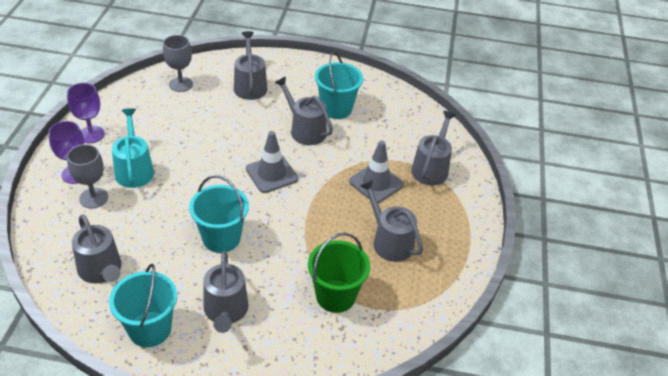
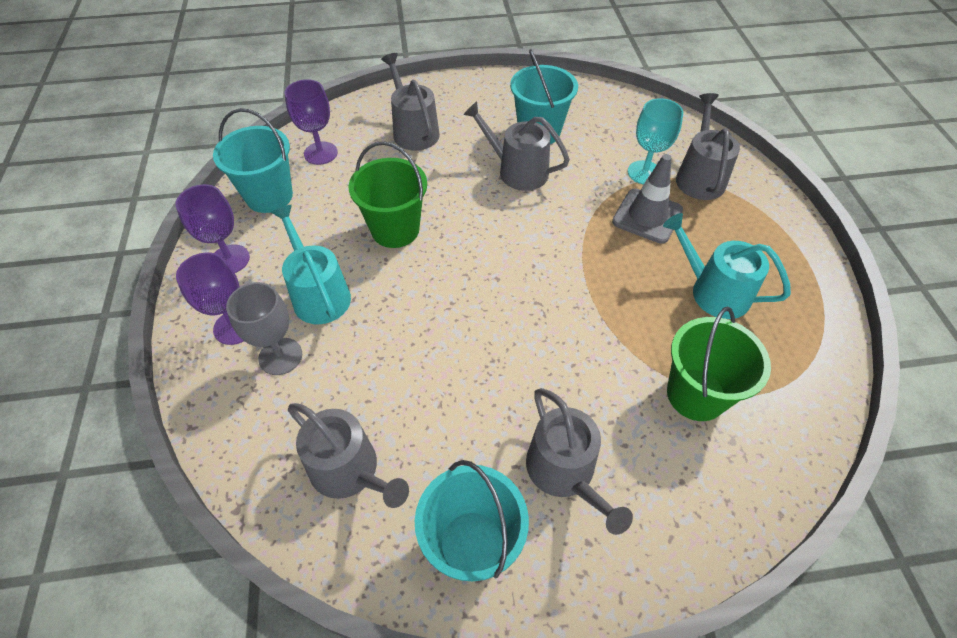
camera: 15 degrees left, 10 degrees up
(181, 84) = (320, 153): grey goblet -> purple goblet
(202, 145) = (395, 229): none -> green bucket
(221, 238) = (495, 359): turquoise bucket -> turquoise bucket (269, 196)
(271, 174) = (509, 243): grey traffic cone -> none
(389, 241) = (713, 291): grey watering can -> turquoise watering can
(393, 155) = (644, 172): none -> turquoise goblet

